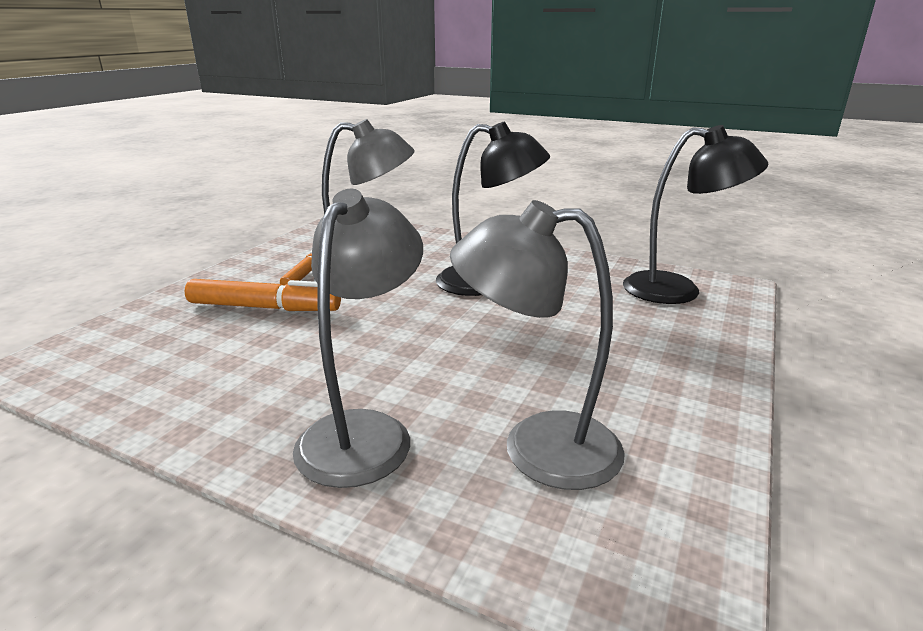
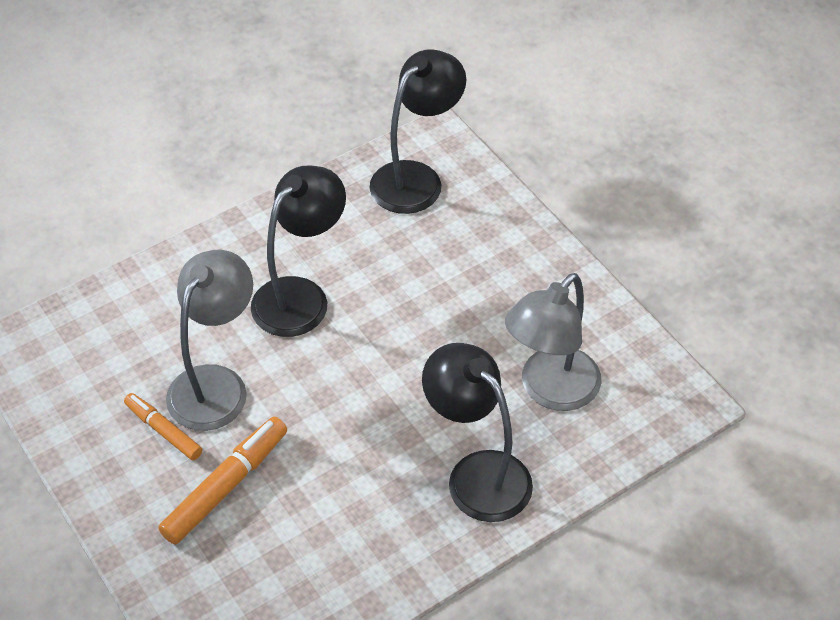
camera: 60 degrees left, 25 degrees up
(364, 432) = (477, 474): grey lamp -> black lamp

